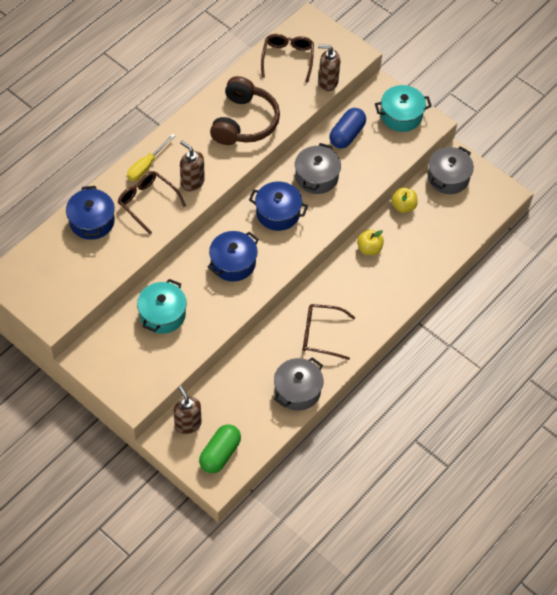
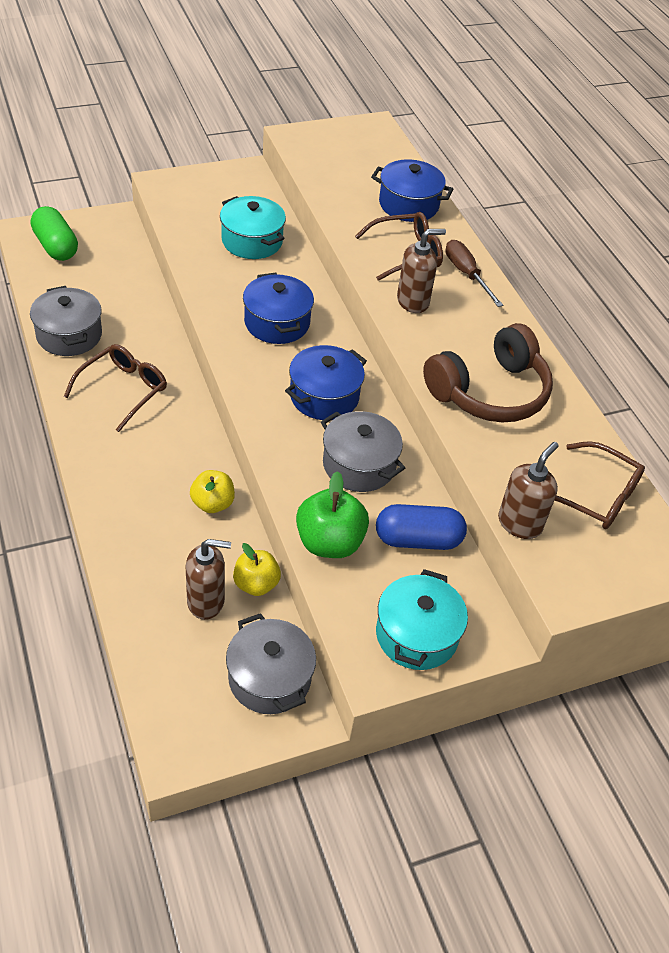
camera: 115 degrees right, 10 degrees down
(146, 166) = (466, 274): yellow screwdriver -> brown screwdriver
(188, 424) = (114, 239): brown soap dispenser -> brown soap dispenser (206, 601)
(244, 122) = (489, 392): brown headphones -> brown headphones turned 75 degrees counterclockwise
(347, 135) = (418, 539): blue capsule -> blue capsule turned 60 degrees counterclockwise
(375, 168) = (329, 542): none -> green apple

